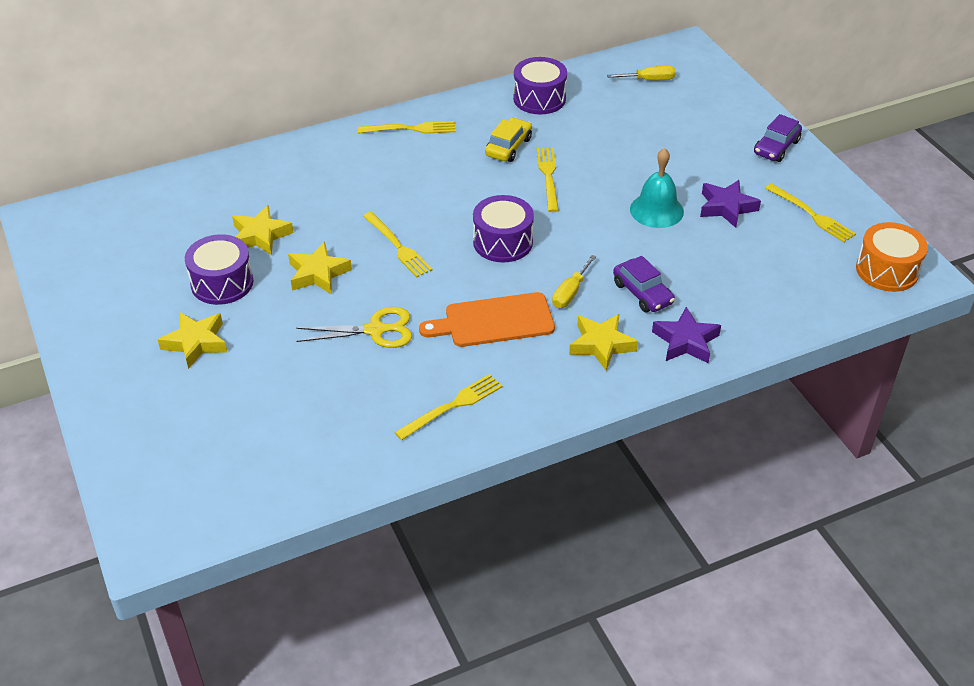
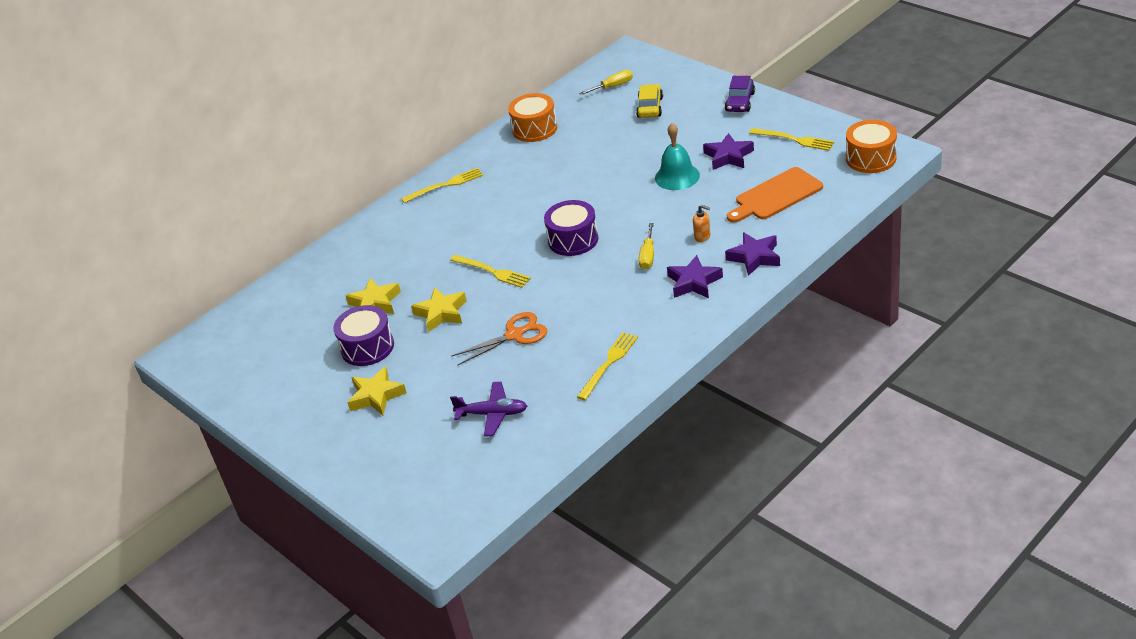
camera: 15 degrees left, 5 degrees down
(297, 415) = (492, 414): none -> purple plane
(375, 330) = (514, 335): yellow scissors -> orange scissors
(494, 321) = (602, 296): orange cutting board -> orange cutting board (776, 196)
(508, 147) = (533, 171): yellow car -> yellow car (650, 107)
(539, 99) = (534, 129): purple drum -> orange drum
(548, 176) = (578, 182): yellow fork -> none
(601, 345) = (694, 282): yellow star -> purple star
(642, 293) = (702, 237): purple car -> orange soap dispenser

